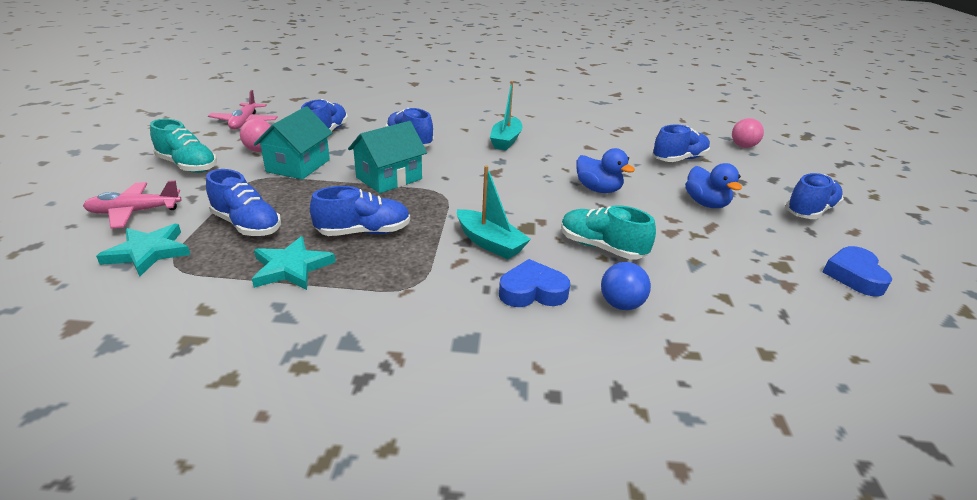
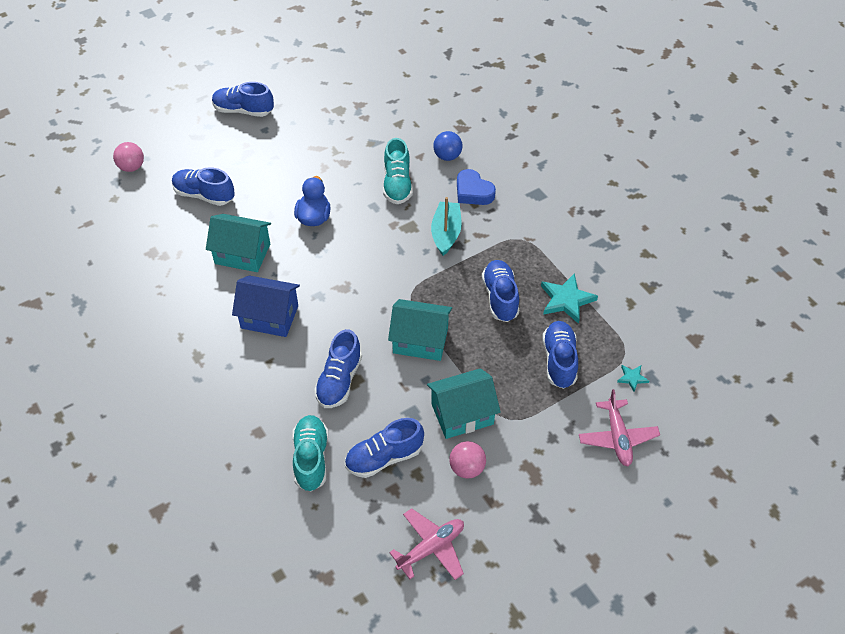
camera: 125 degrees left, 20 degrees up
(134, 212) = (617, 437): pink plane -> pink plane turned 45 degrees clockwise
(148, 252) = (632, 378): turquoise star -> turquoise star, size x0.52
(188, 166) = (541, 486): turquoise shoe -> turquoise shoe (311, 458)
(364, 232) = (500, 297): blue shoe -> blue shoe turned 45 degrees clockwise
(506, 141) = (269, 317): turquoise boat -> blue house
(587, 152) = (242, 253): none -> turquoise house
(706, 203) = (281, 159): blue duck -> none
(854, 276) = (321, 83): blue heart -> none

